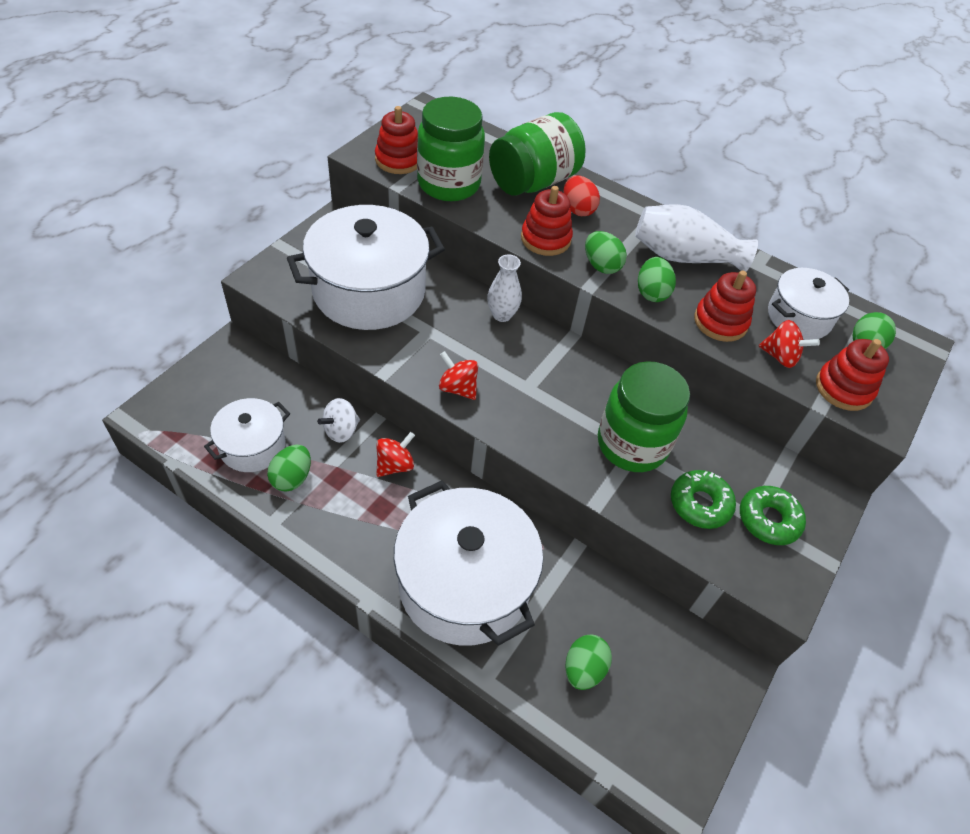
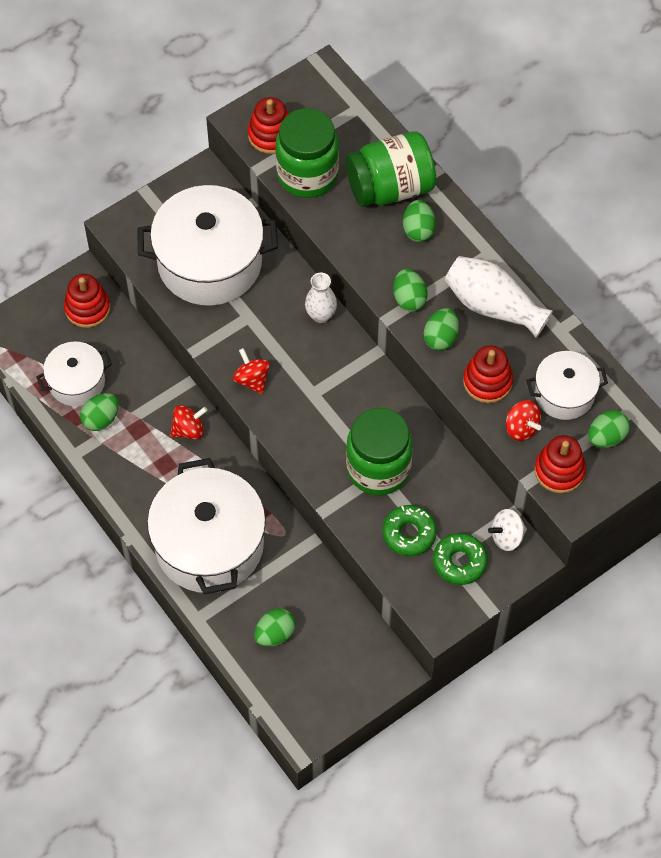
camera: 25 degrees right, 10 degrees up
(341, 430) = (154, 386): white spinning top -> white spinning top (507, 536)
(545, 239) = (371, 258): red stacking toy -> red stacking toy (87, 308)
(577, 209) = (418, 230): red egg -> green egg

